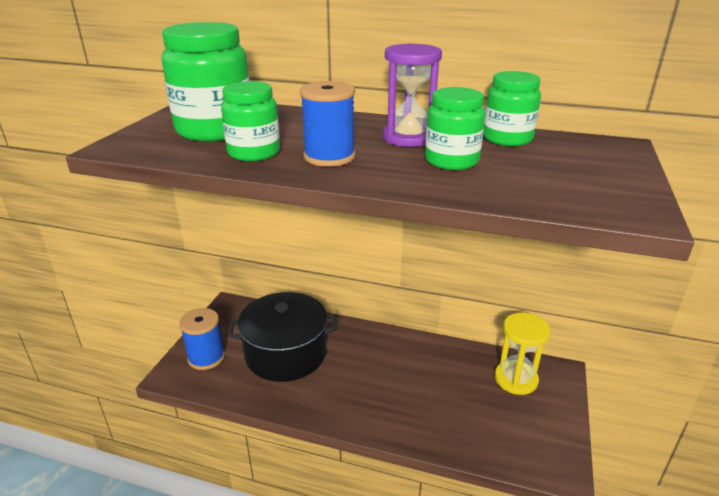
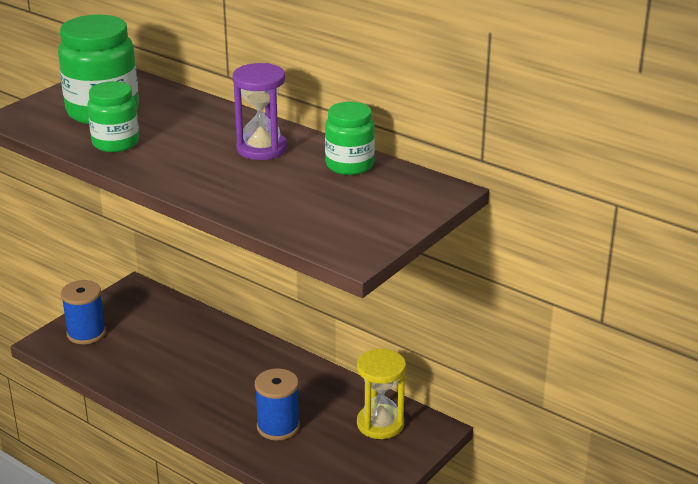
camera: 20 degrees right, 0 degrees up
(286, 353) = (164, 347): black pot -> none
(329, 157) = (172, 158): blue spool -> blue spool (278, 427)
(451, 161) = (269, 180): green jar -> none

